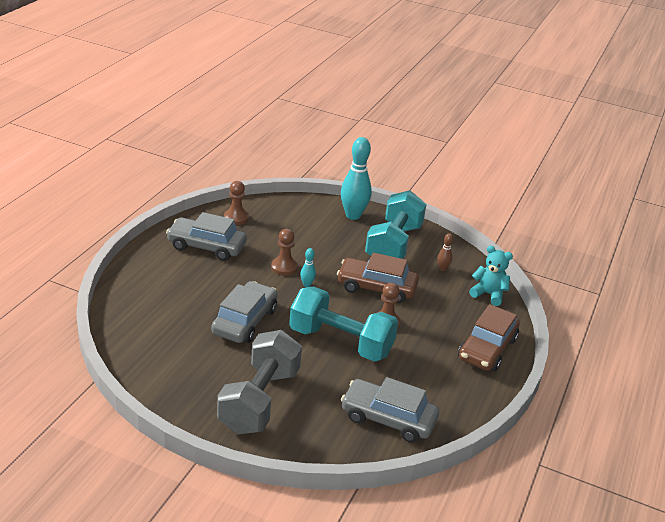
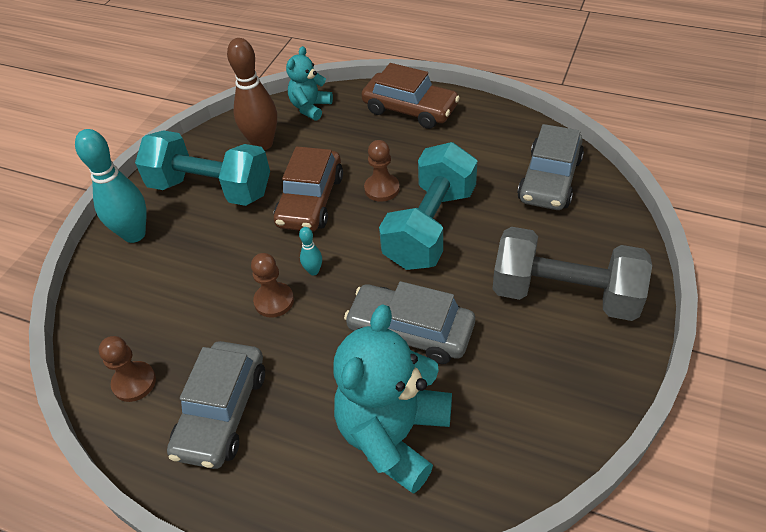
camera: 85 degrees left, 15 degrees up
(170, 306) = (393, 435): none -> turquoise teddy bear
(442, 269) = (263, 144): brown bowling pin -> brown bowling pin, size x2.22

